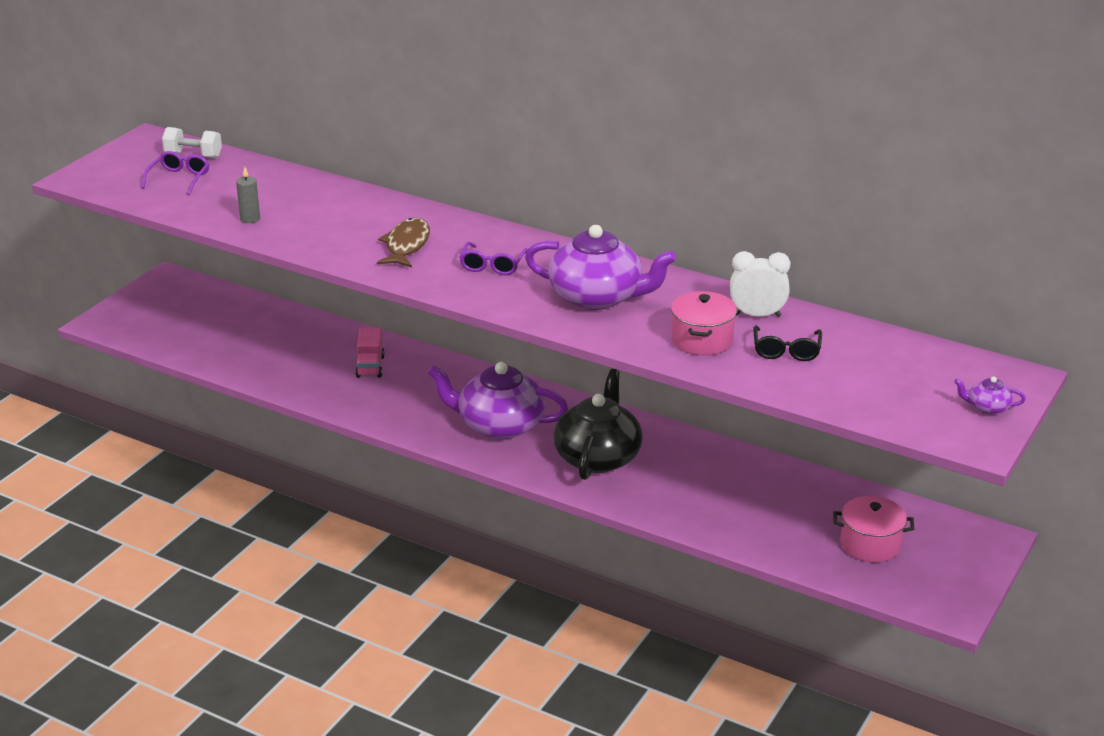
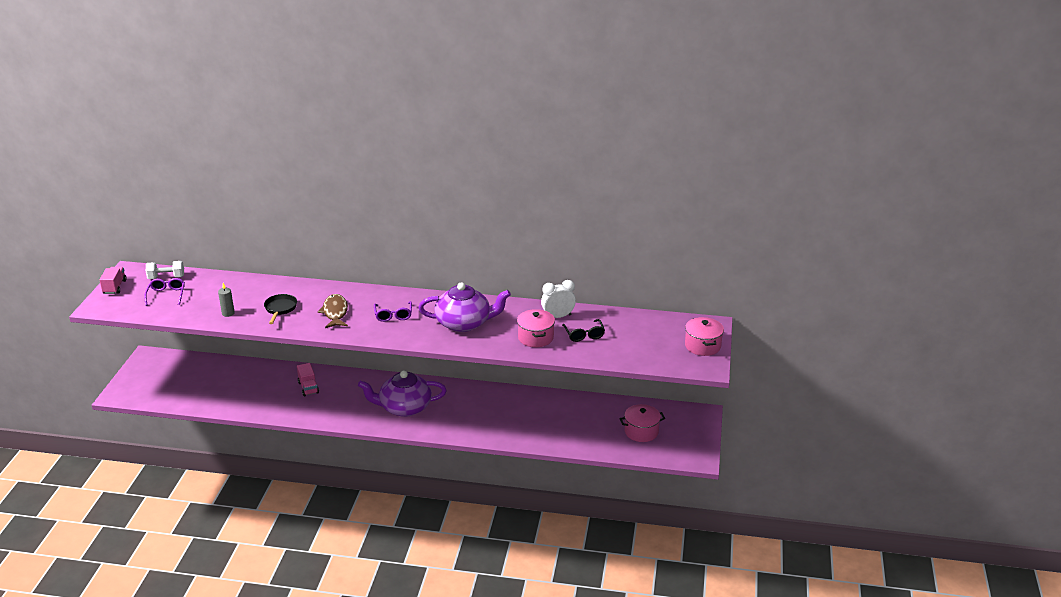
camera: 20 degrees left, 0 degrees up
(116, 156) = (114, 287): none -> pink truck
(328, 226) = (280, 309): none -> black pan
(598, 457) = (470, 414): black teapot -> none
(987, 407) = (702, 346): purple teapot -> pink pot

